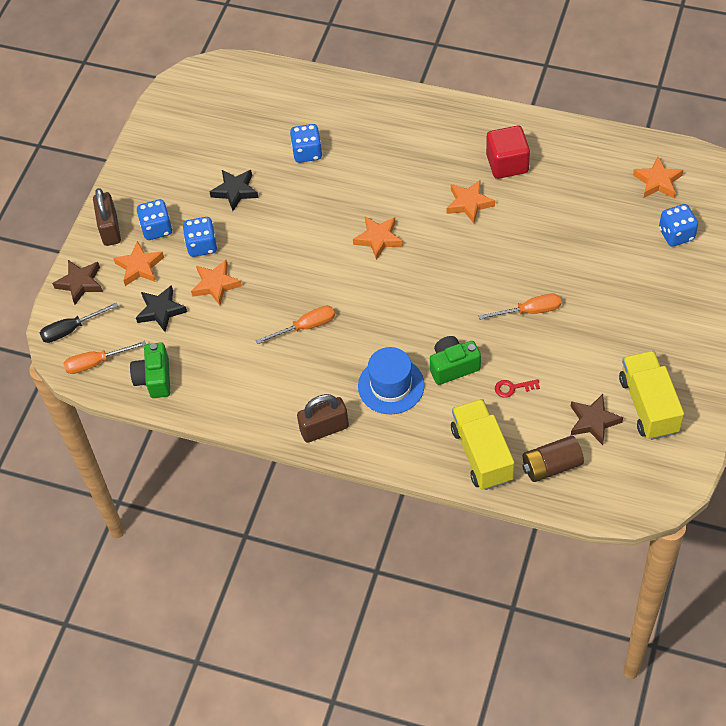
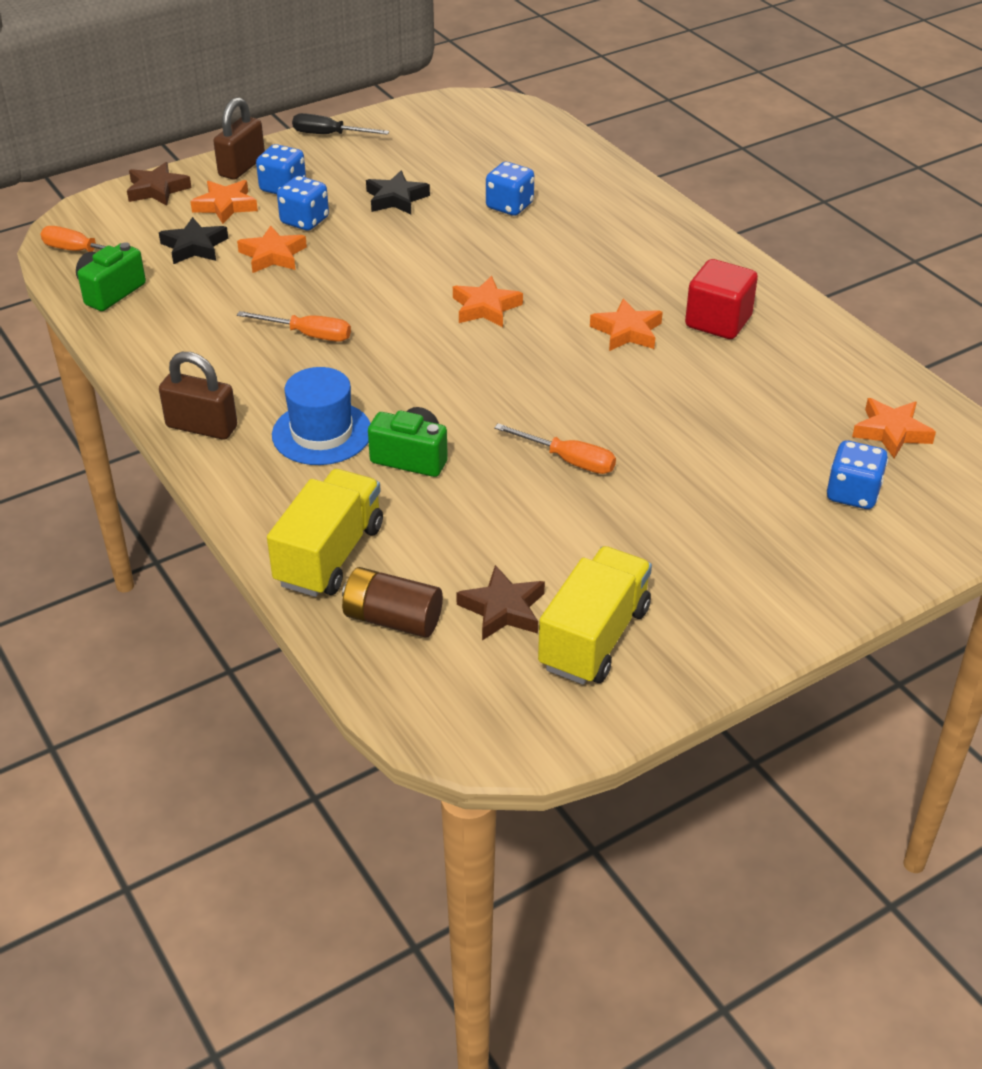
camera: 35 degrees right, 15 degrees down
(71, 329) = (98, 216): black screwdriver -> black screwdriver (329, 135)
(513, 388) = (451, 517): red key -> none

